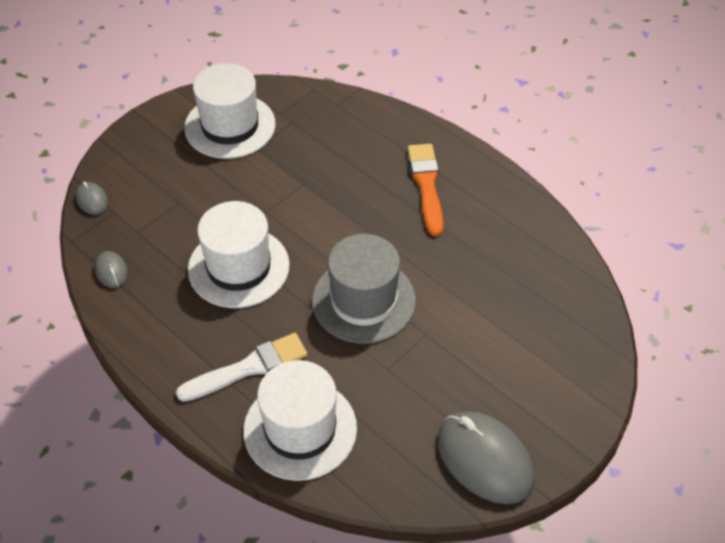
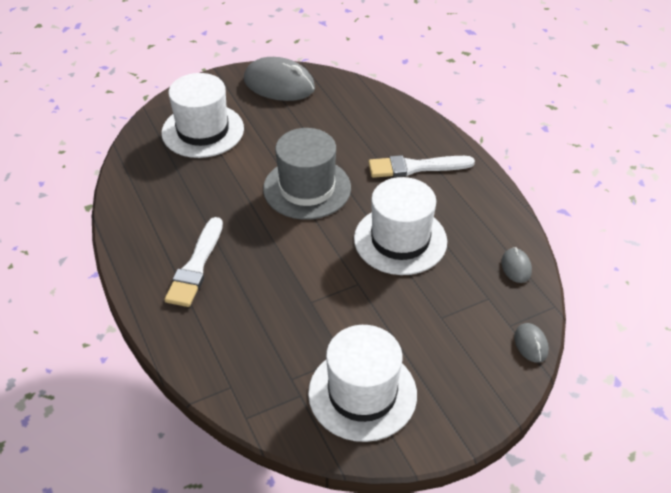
camera: 160 degrees left, 5 degrees down
(300, 429) = (391, 125): white hat -> white hat (203, 130)
(426, 185) = (196, 266): orange brush -> white brush
(485, 459) = (279, 84): grey mouse -> grey mouse turned 45 degrees counterclockwise

